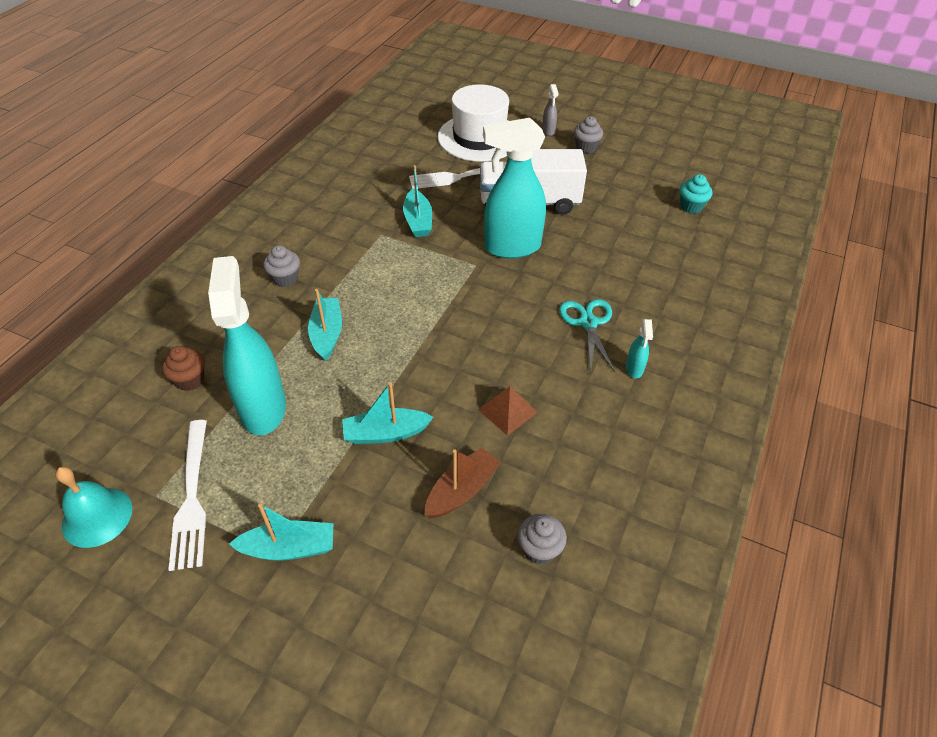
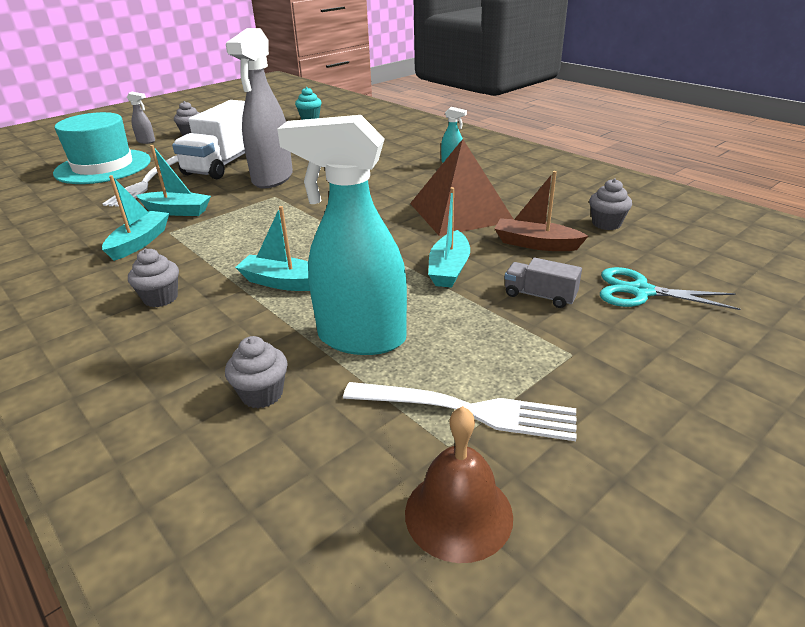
camera: 65 degrees left, 15 degrees down
(97, 517) = (458, 513): turquoise bell -> brown bell
(190, 380) = (262, 394): brown cupcake -> grey cupcake
(289, 548) = (569, 344): turquoise boat -> turquoise boat (140, 242)
(360, 513) = (540, 296): none -> grey truck
(462, 490) = (535, 244): brown boat -> brown boat turned 45 degrees counterclockwise
(479, 138) = (103, 167): white hat -> turquoise hat
(507, 411) = (460, 212): brown pyramid -> brown pyramid, size x2.02
(511, 247) = (272, 179): turquoise spray bottle -> grey spray bottle
(588, 323) = (391, 168): turquoise scissors -> turquoise scissors (640, 291)

